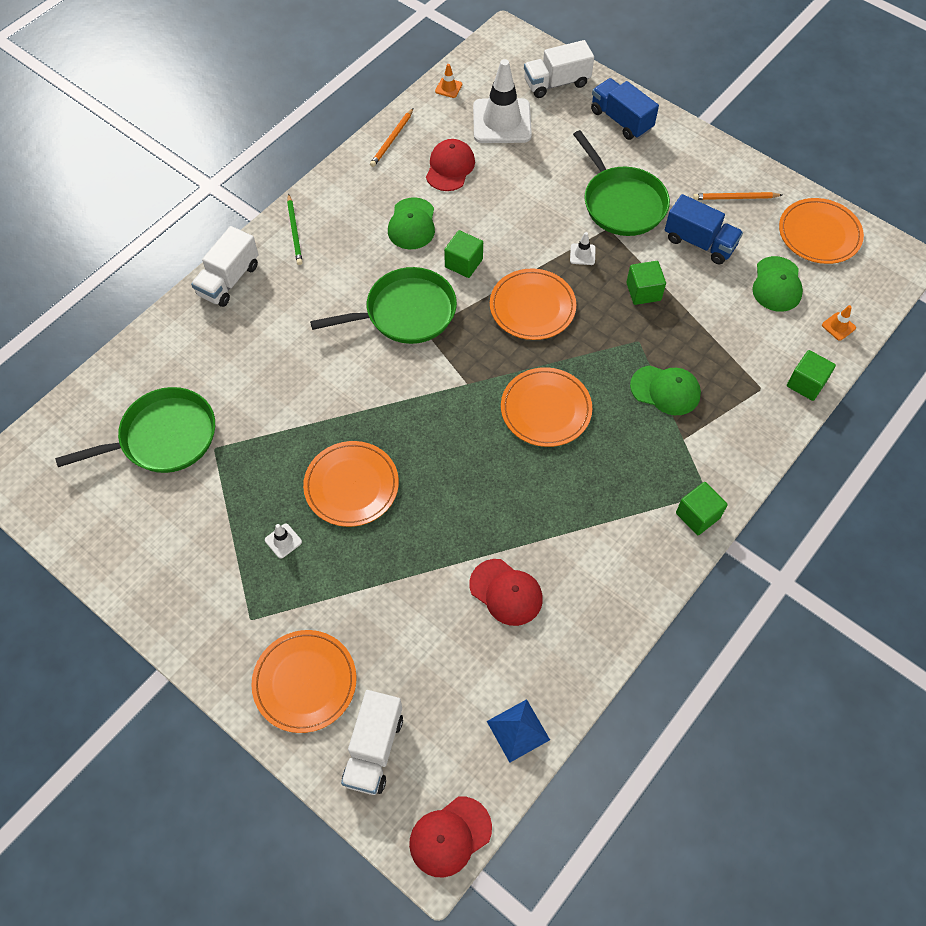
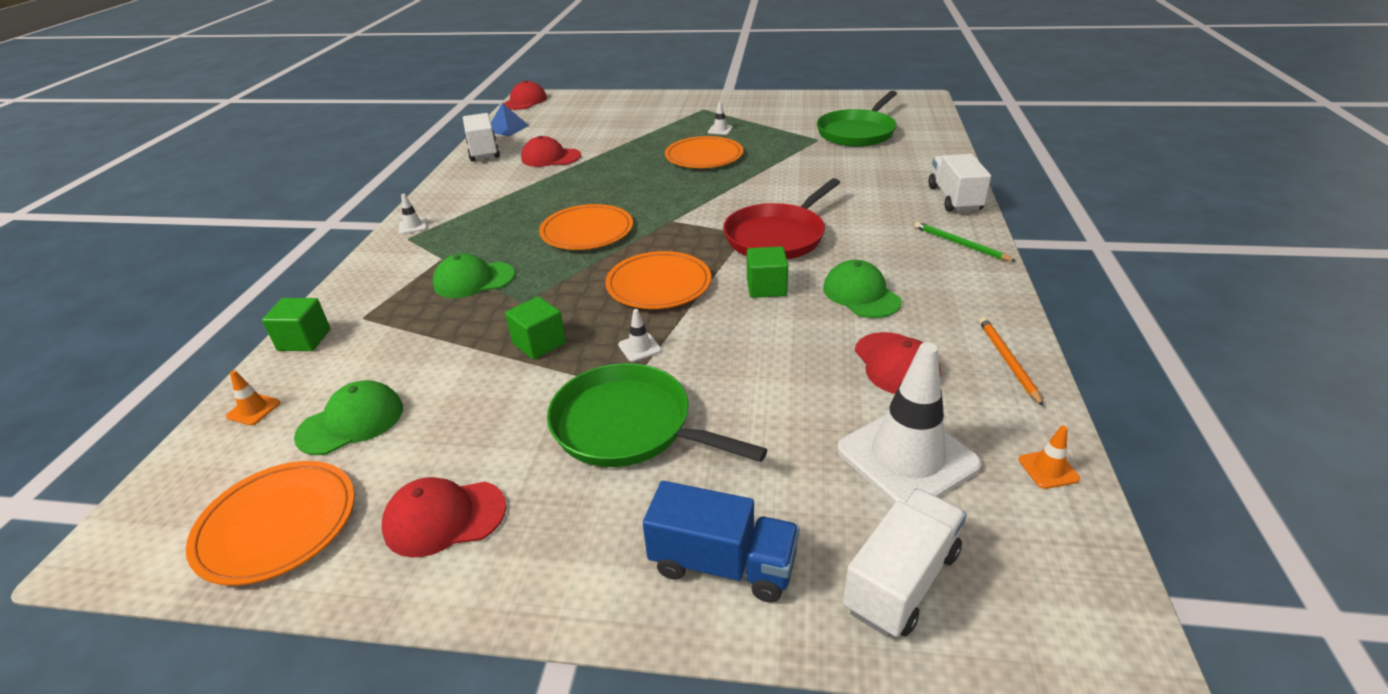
camera: 150 degrees right, 25 degrees down
(305, 682) = (647, 106): orange plate -> none
(374, 749) = (588, 105): white truck -> white truck (483, 151)
(406, 312) = (777, 237): green pan -> red pan
(698, 515) = (413, 226): green cube -> white traffic cone
(699, 242) = (485, 425): blue truck -> none
(735, 198) = (444, 518): orange pencil -> red cap
(777, 284) = (351, 422): green cap -> green cap turned 75 degrees clockwise

